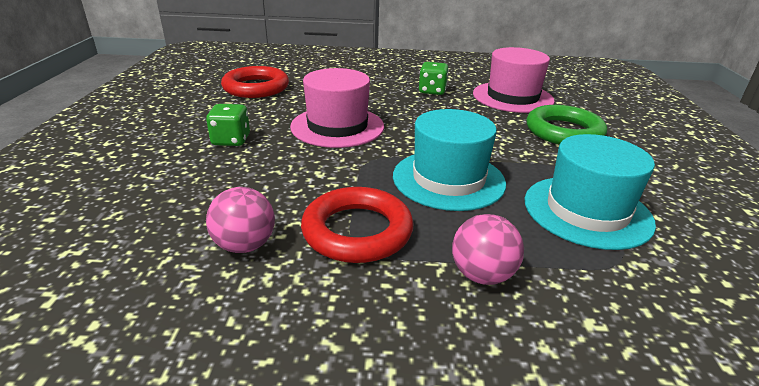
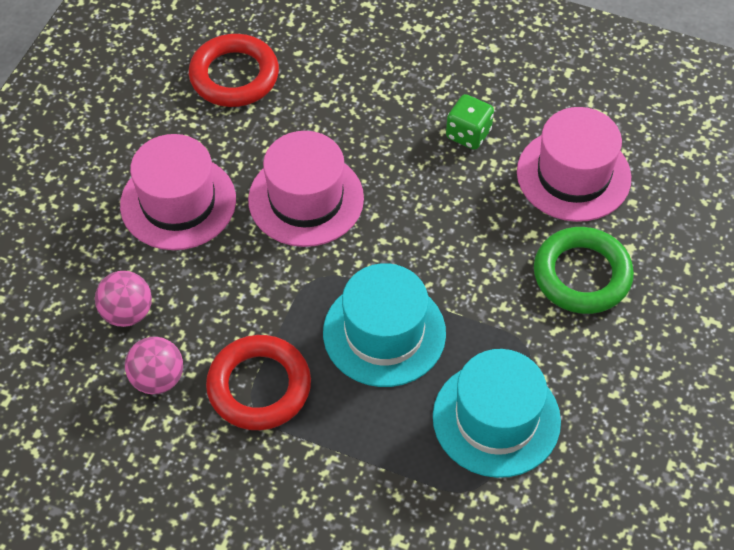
camera: 20 degrees right, 25 degrees up
(231, 140) = (178, 202): green dice -> pink hat
(482, 275) = (341, 469): pink ball -> pink ball (127, 313)

